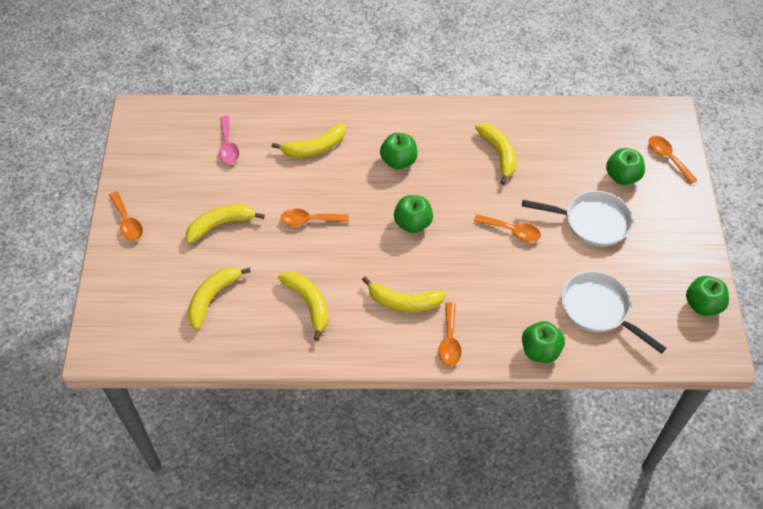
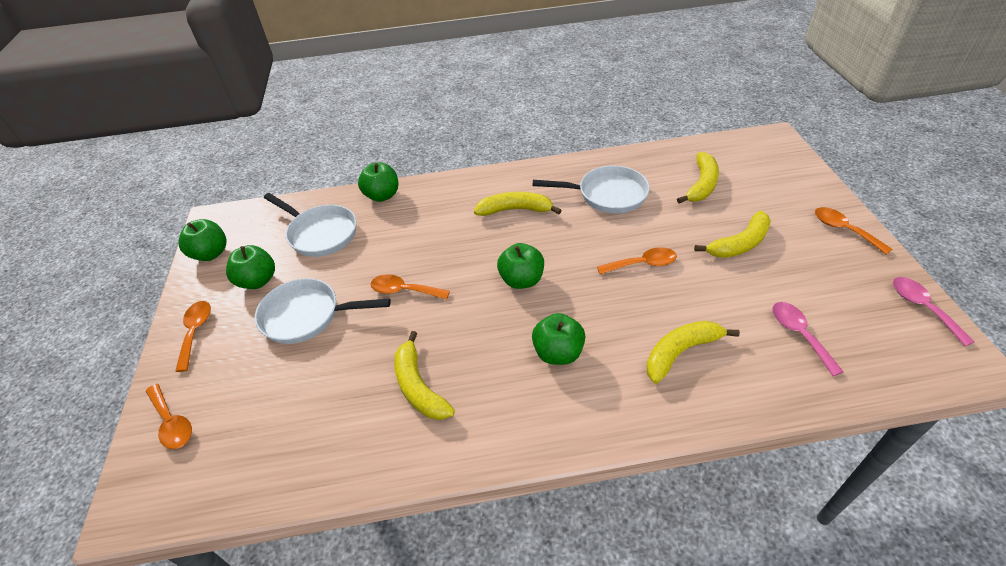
camera: 175 degrees right, 10 degrees down
(131, 150) = (922, 308): none -> pink spoon
(309, 303) = (607, 195): yellow banana -> white pan
(449, 341) = (466, 189): orange spoon -> orange spoon (195, 332)
(622, 176) = (249, 382): green apple -> green apple (258, 281)

